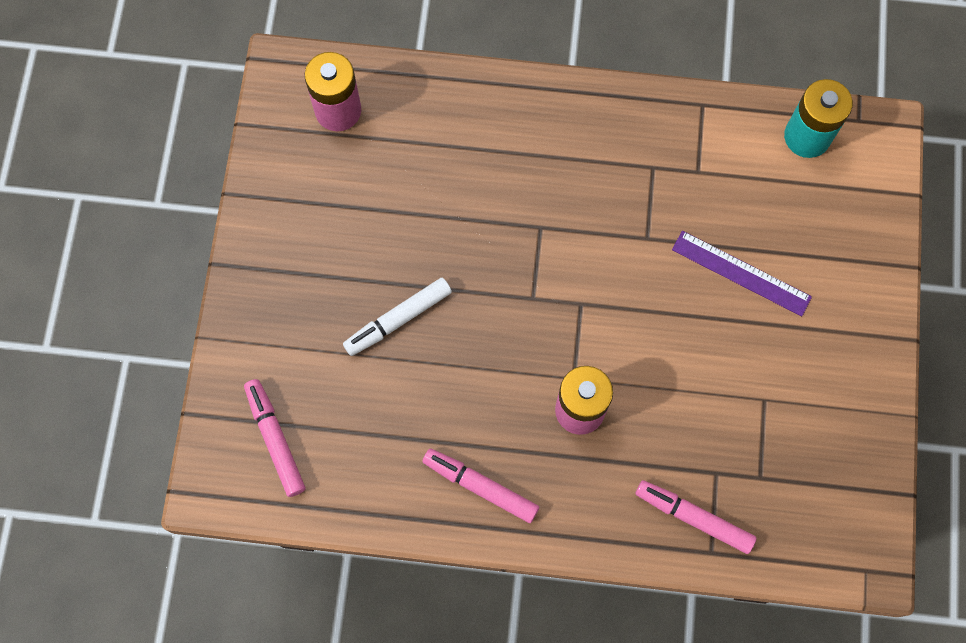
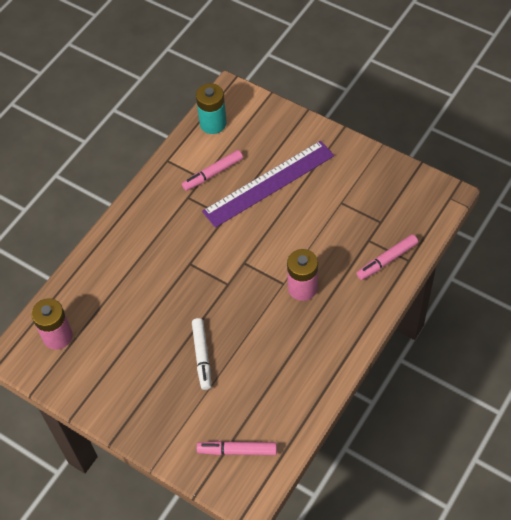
camera: 60 degrees left, 15 degrees down
(480, 487) = (320, 354): pink marker -> pink marker (213, 173)
(741, 273) = (268, 183): purple ruler -> purple ruler, size x1.75

